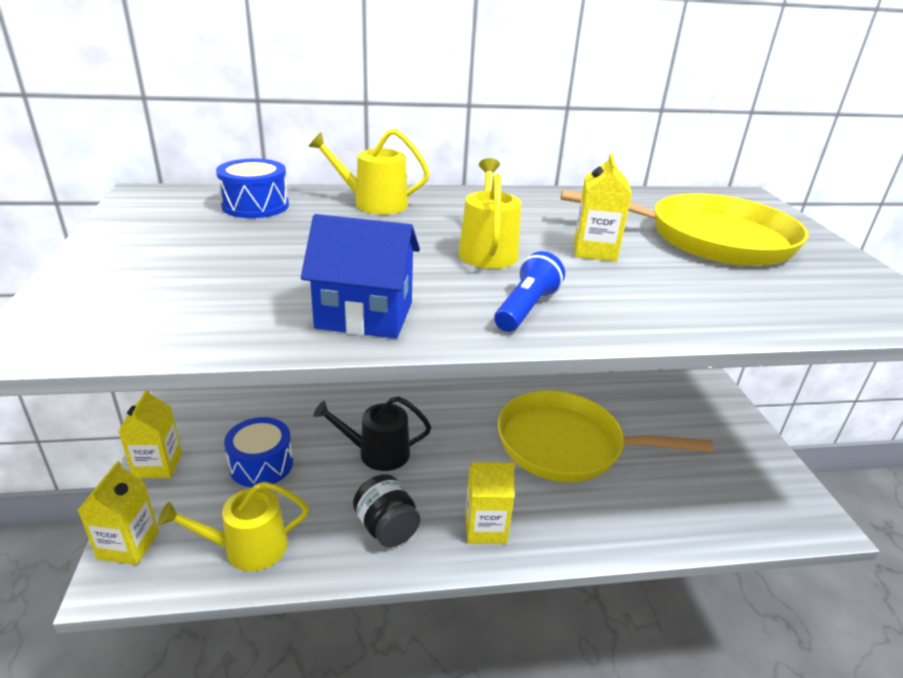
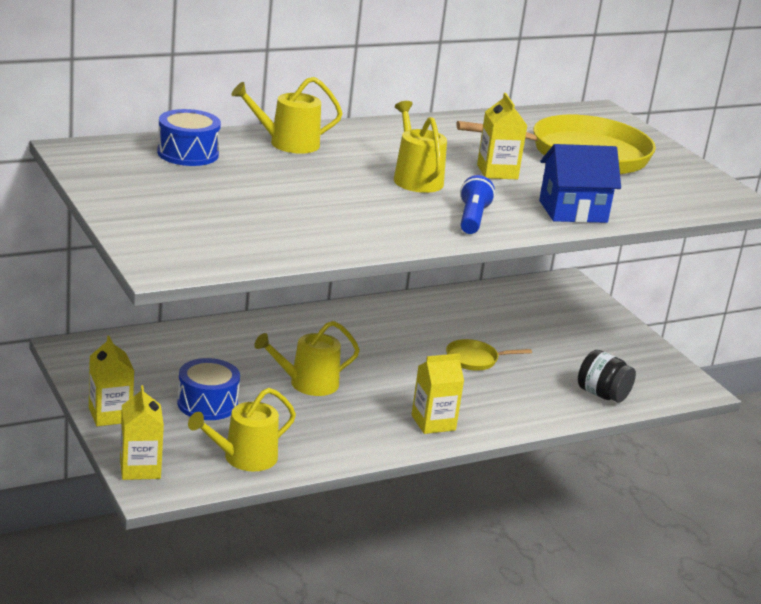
camera: 20 degrees left, 5 degrees down
(364, 315) = (366, 232): blue house -> blue house (573, 211)
(377, 453) = (308, 384): black watering can -> yellow watering can
(386, 528) = (351, 432): black jar -> black jar (602, 394)
(567, 445) = (475, 359): yellow pan -> yellow pan, size x0.44

